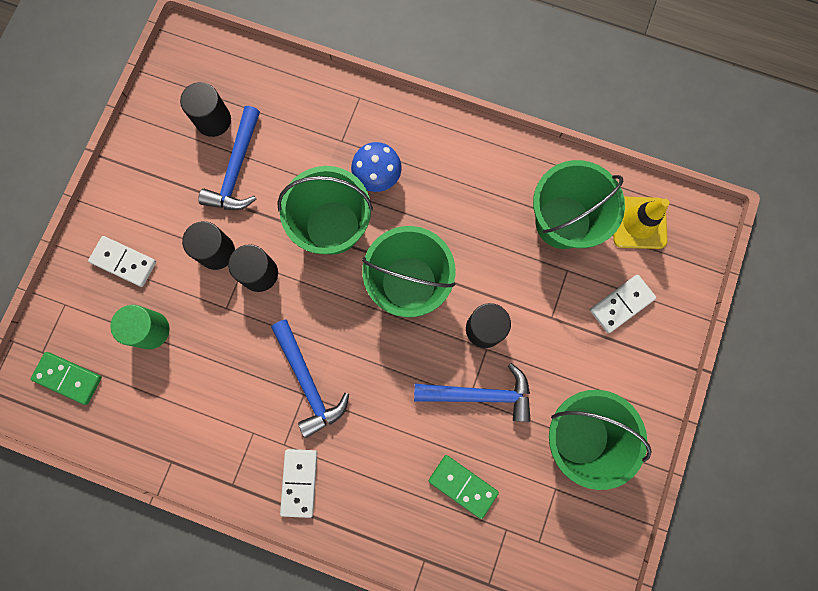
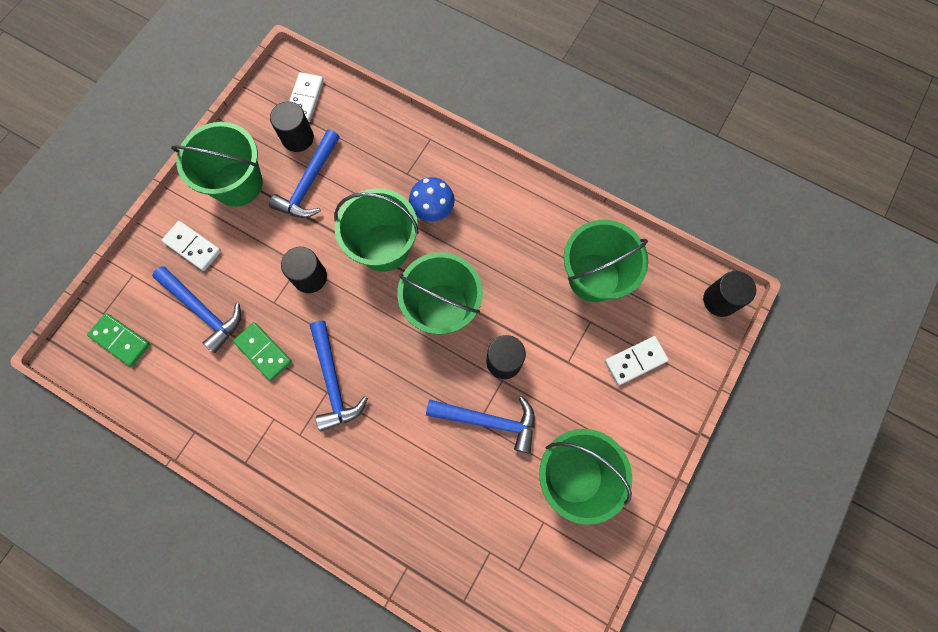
camera: 10 degrees right, 5 degrees down
(151, 330) = (203, 310): green cylinder -> blue hammer
(158, 183) = (238, 184): none -> green bucket
(216, 251) = (276, 251): black cylinder -> black cylinder (720, 300)
(299, 482) = (306, 472): white domino -> white domino (305, 99)
(463, 485) = (457, 503): green domino -> green domino (263, 352)
(639, 223) = (664, 290): yellow traffic cone -> none

